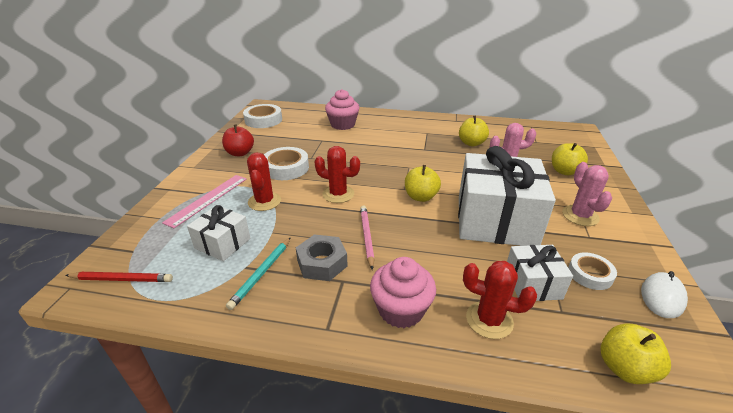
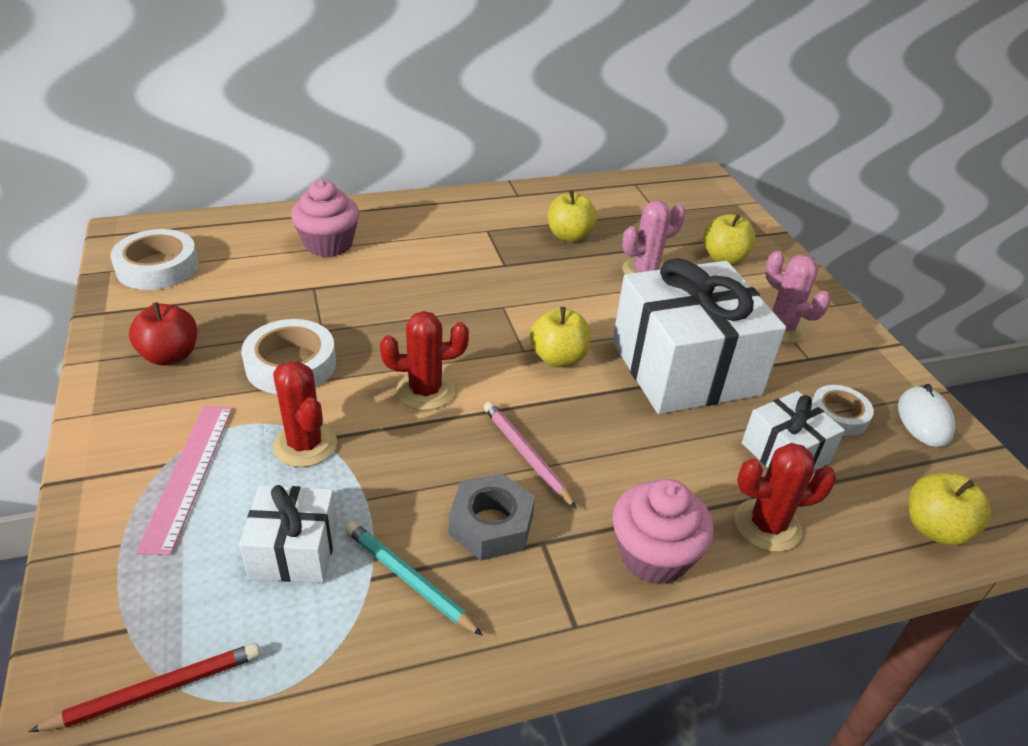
camera: 30 degrees left, 5 degrees up
(261, 273) = (408, 579): turquoise pencil -> turquoise pencil turned 135 degrees clockwise

